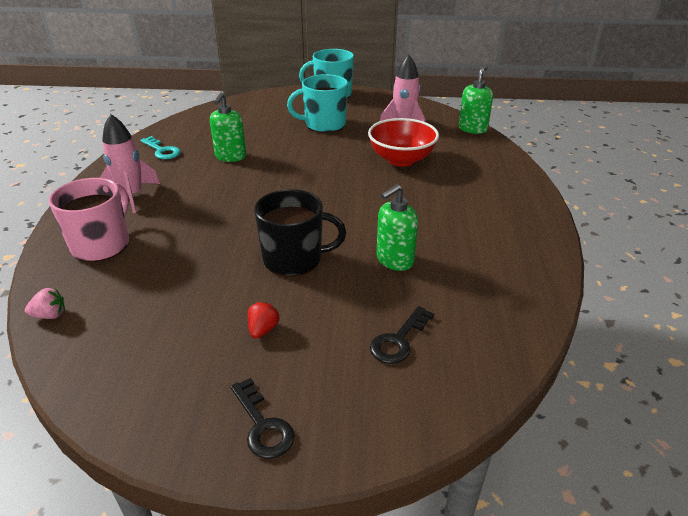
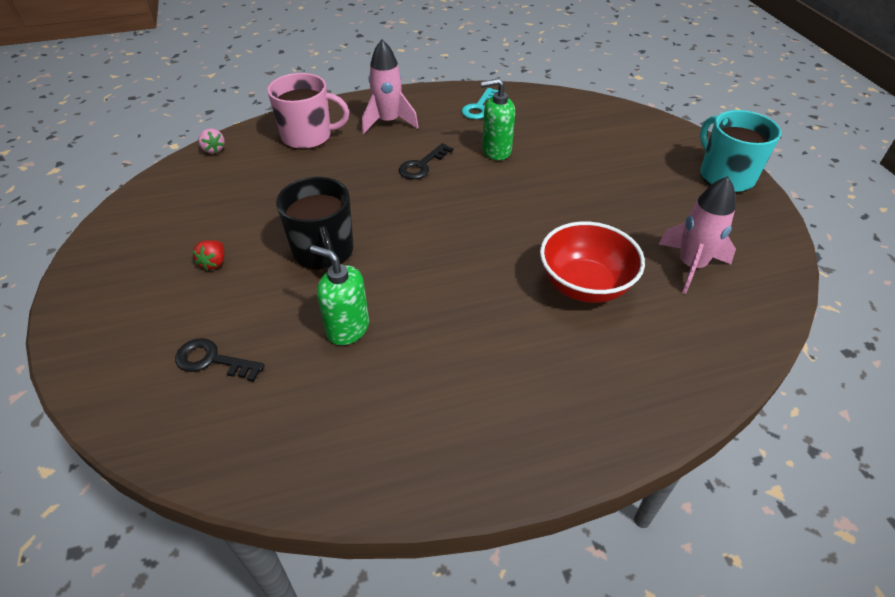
camera: 70 degrees right, 10 degrees up
(263, 329) = (214, 263): red strawberry -> red strawberry turned 105 degrees clockwise
(263, 425) = (101, 297): black key -> black key (422, 165)
(324, 124) = (628, 193): turquoise mug -> none
(472, 129) = (749, 347): green soap dispenser -> none

